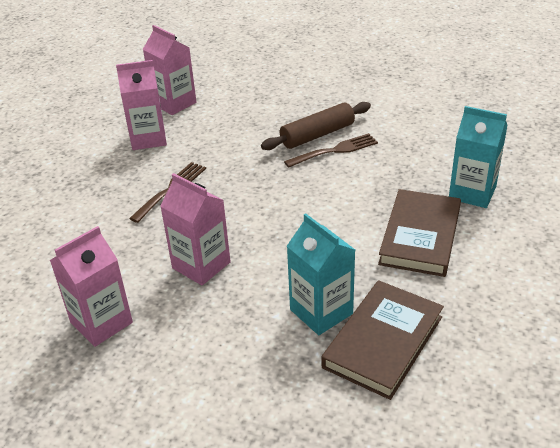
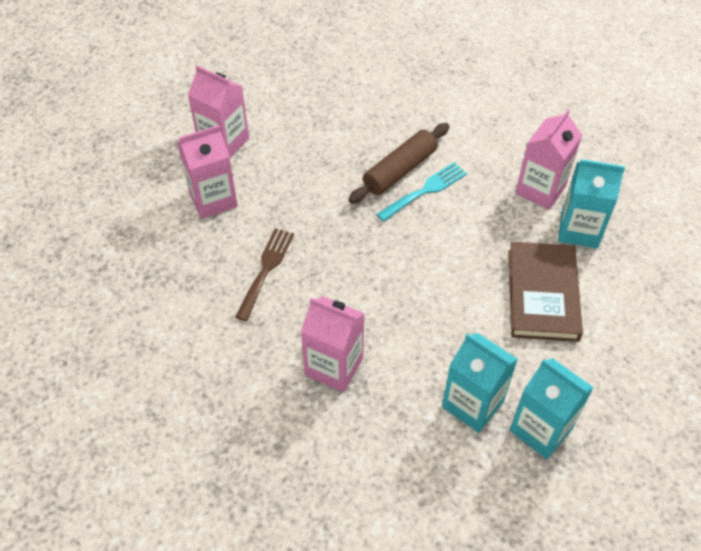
camera: 15 degrees left, 15 degrees up
(101, 323) = (257, 456): pink carton -> pink carton (540, 189)
(335, 150) = (425, 190): brown fork -> turquoise fork
(383, 342) = (541, 429): brown book -> turquoise carton

